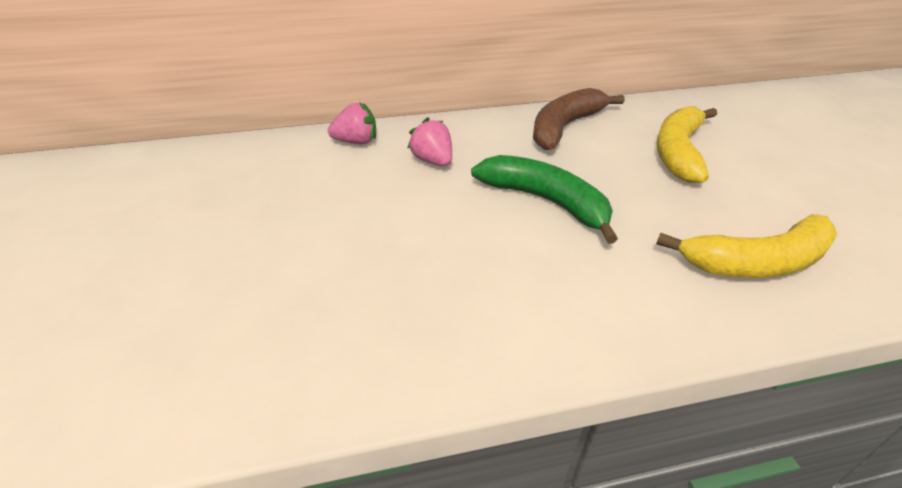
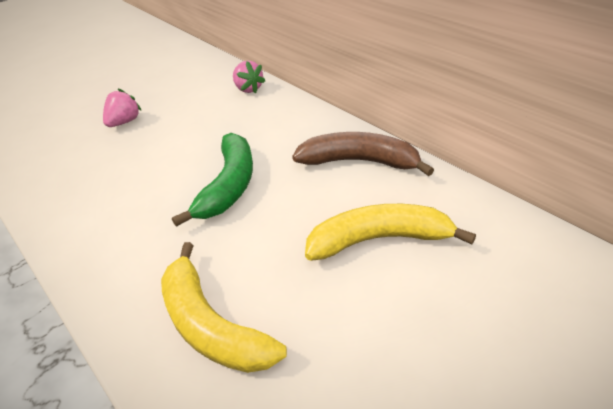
camera: 65 degrees right, 0 degrees up
(433, 161) = (248, 123): pink strawberry -> pink strawberry (124, 122)

